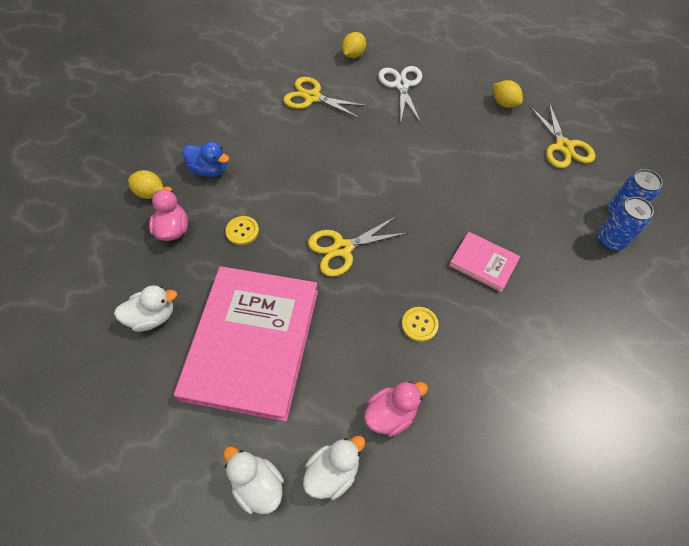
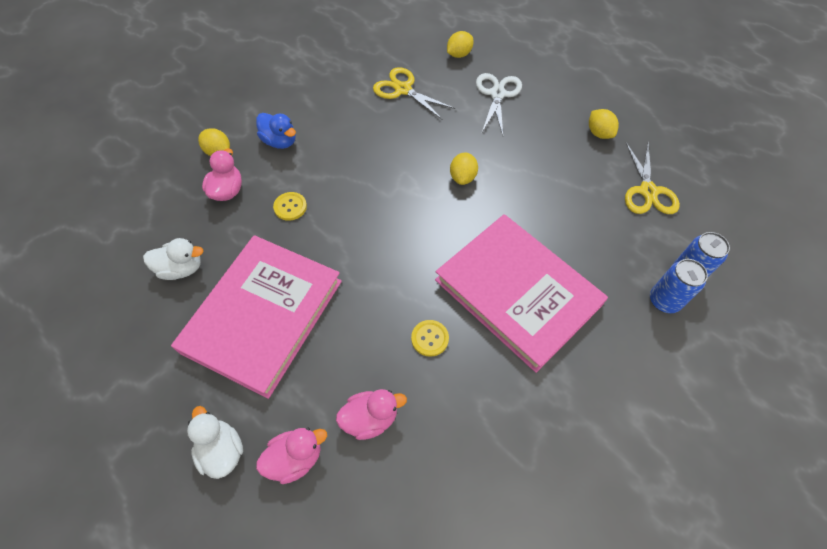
camera: 15 degrees right, 0 degrees up
(333, 471) = (295, 458): white duck -> pink duck
(342, 248) = (380, 245): yellow scissors -> none
(397, 168) = (462, 177): none -> yellow lemon
(483, 263) = (517, 292): pink book -> pink book, size x2.25

